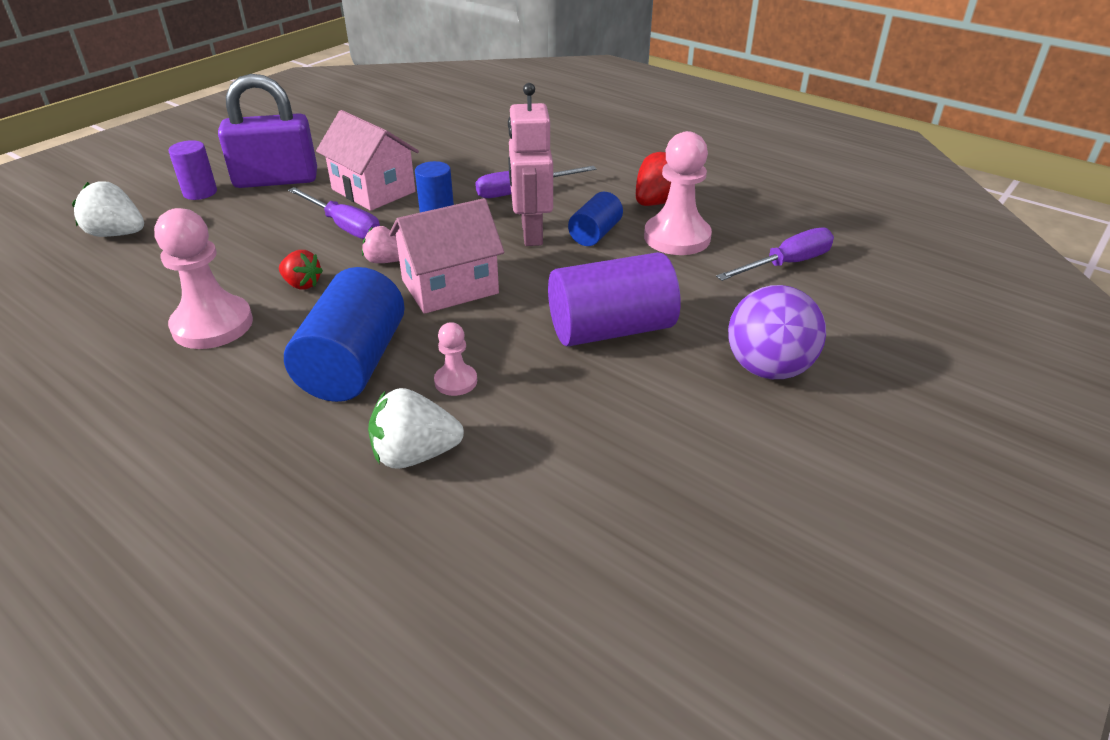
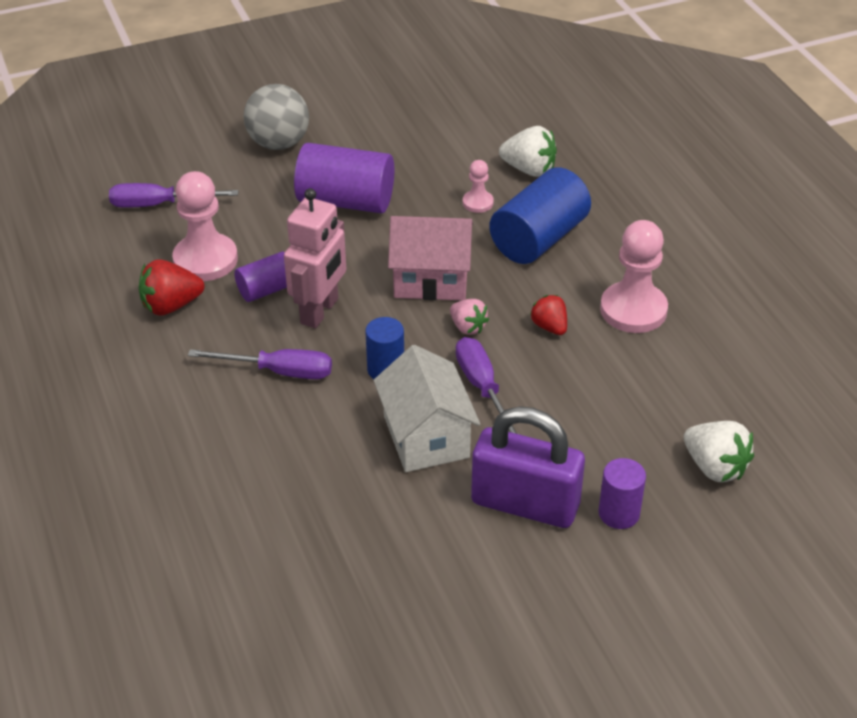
camera: 150 degrees left, 5 degrees up
(373, 190) = (426, 437): pink house -> white house
(595, 234) = (267, 289): blue cylinder -> purple cylinder
(768, 368) = (278, 143): purple ball -> grey ball

